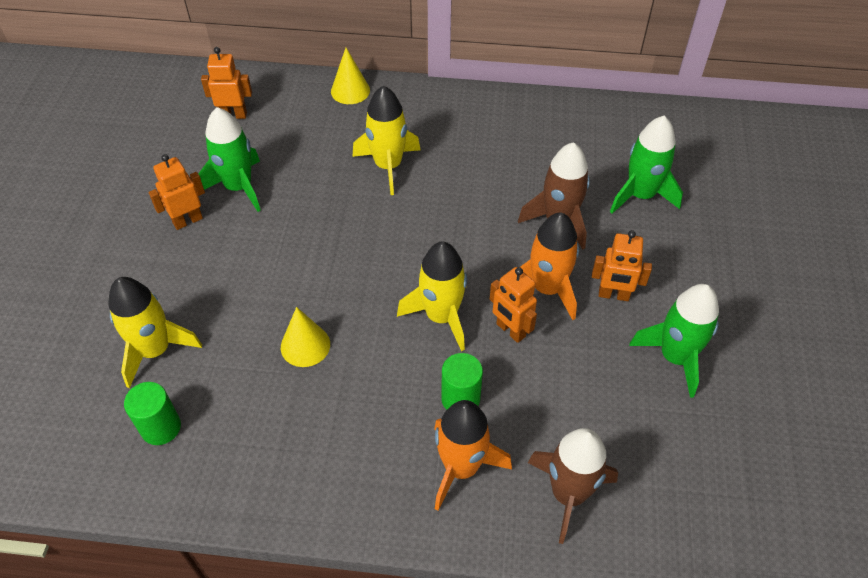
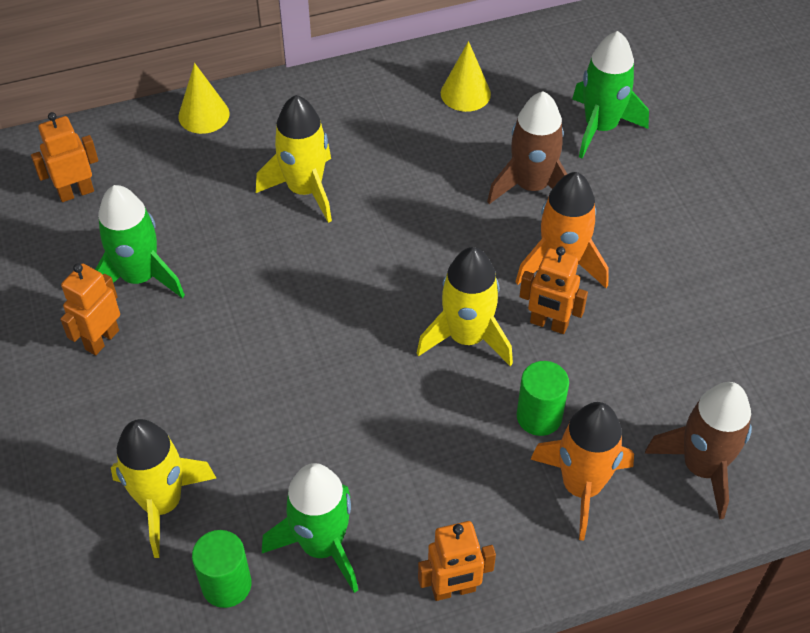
camera: 25 degrees left, 0 degrees up
(305, 345) = (335, 428): yellow cone -> yellow cone (465, 93)
(613, 295) = (632, 246): orange robot -> orange robot (453, 590)
(675, 357) = (727, 287): green rocket -> green rocket (321, 545)

